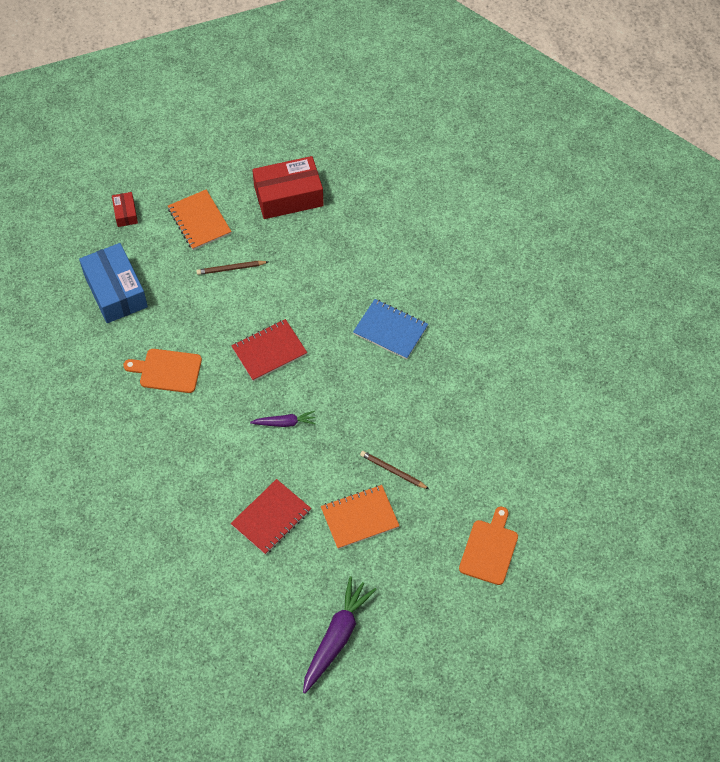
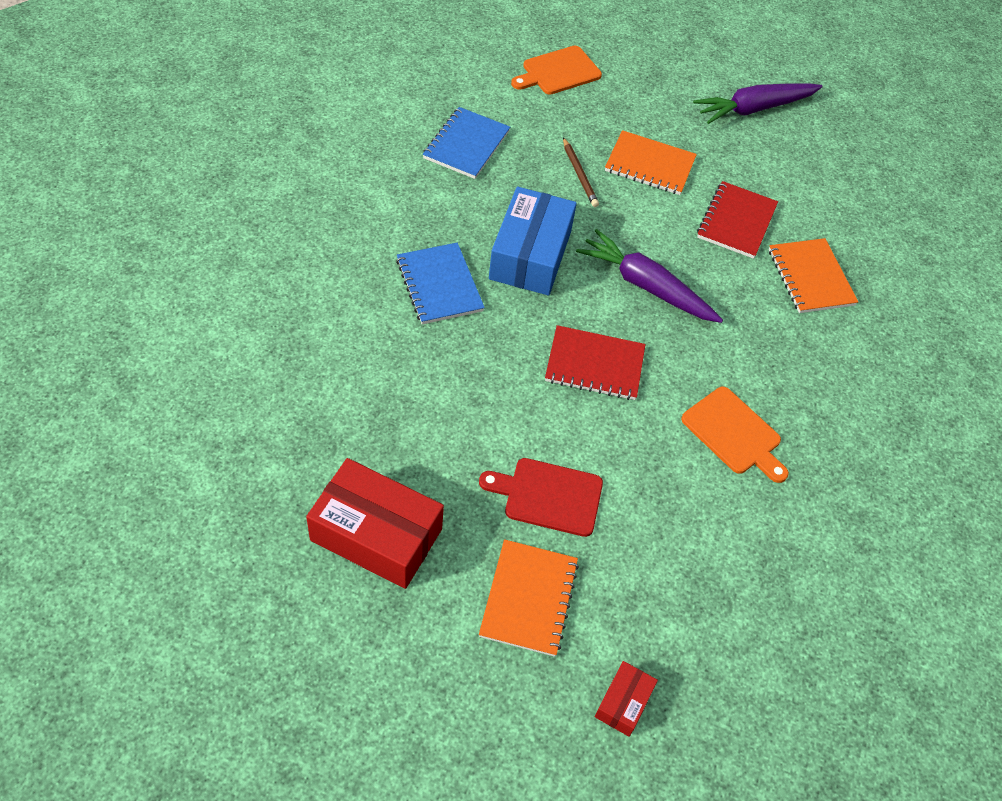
camera: 145 degrees left, 5 degrees down
(115, 291) = (726, 587): blue box -> blue box (530, 255)
(196, 512) = (810, 277): none -> orange notebook
(231, 269) = (548, 496): brown pencil -> red cutting board
(271, 518) = (736, 221): red notebook -> red notebook turned 60 degrees counterclockwise
(285, 423) = (645, 286): purple carrot -> purple carrot, size x1.81
(477, 434) = (466, 145): none -> blue notebook

